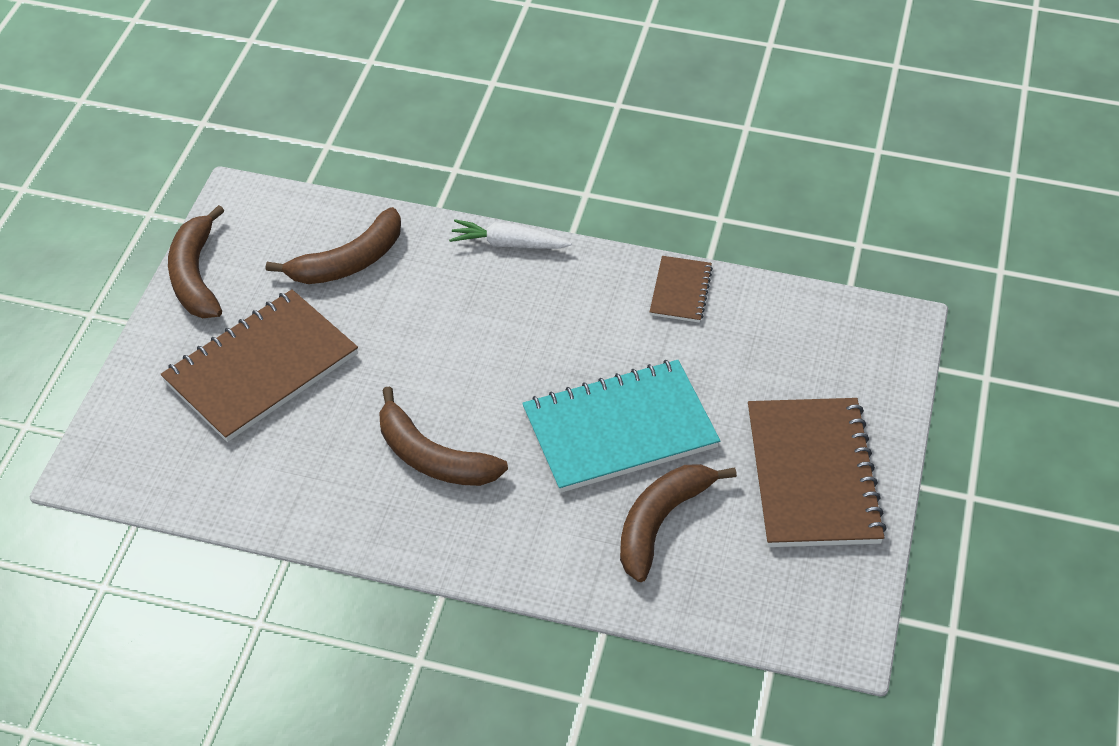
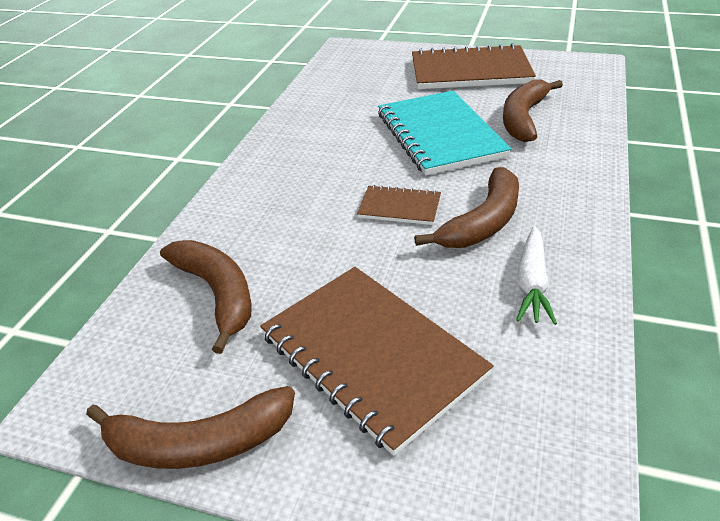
camera: 85 degrees left, 10 degrees down
(508, 244) = (226, 192): white carrot -> white carrot (532, 283)
(661, 522) = (523, 118): brown banana -> brown banana turned 75 degrees clockwise
(680, 291) = (302, 114): brown notebook -> brown notebook (399, 207)

